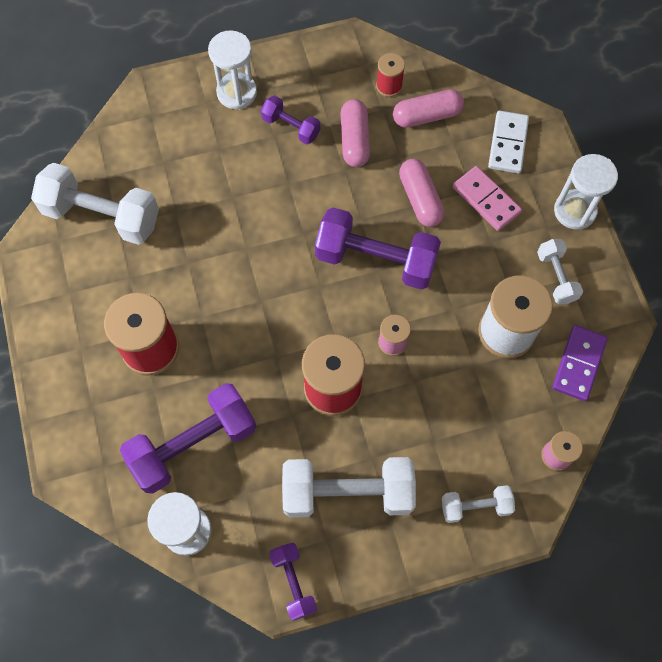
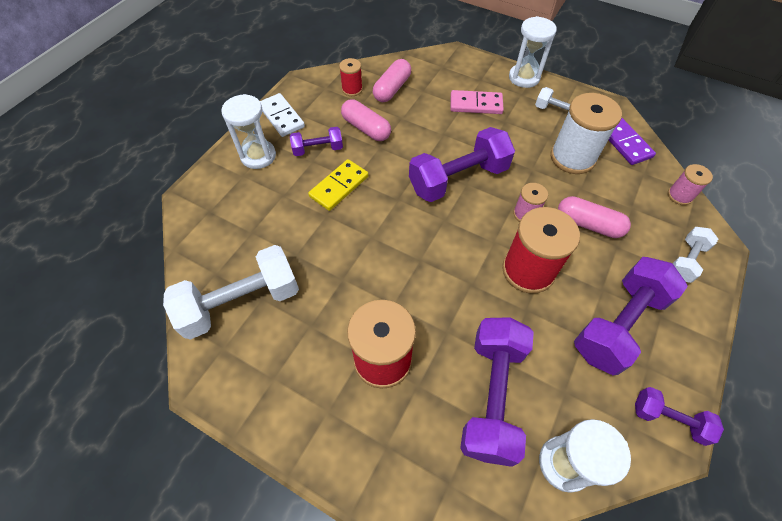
camera: 45 degrees left, 10 degrees down
(270, 179) = (339, 186): none -> yellow domino
(347, 493) = (618, 324): white dumbbell -> purple dumbbell
(420, 199) = (441, 130): pink capsule -> pink capsule (588, 224)
(508, 144) = (451, 72): white domino -> white domino (281, 117)

